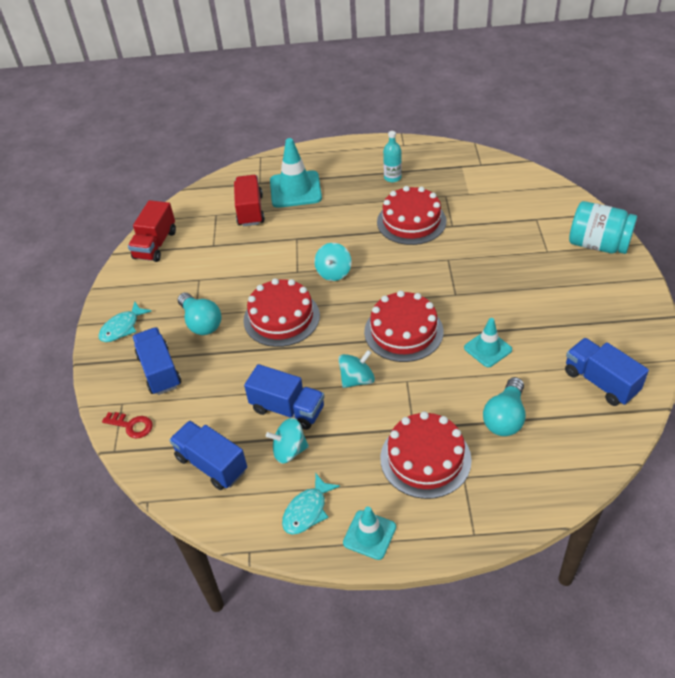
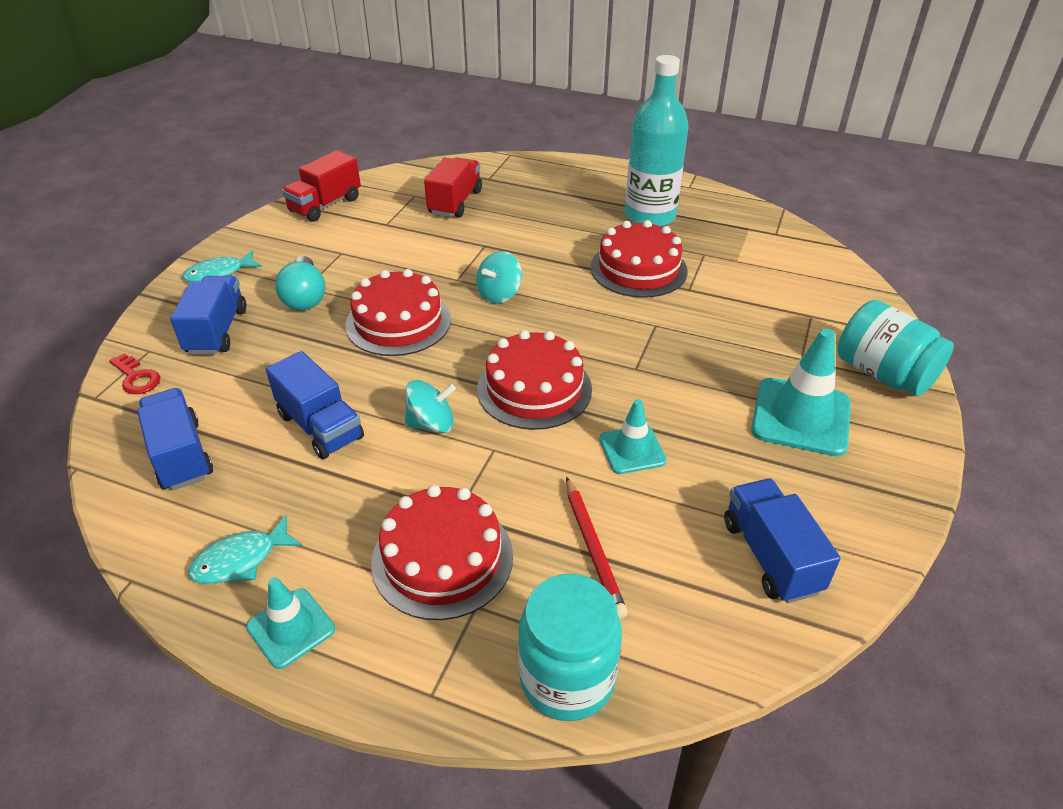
camera: 20 degrees right, 5 degrees down
(289, 450) = (281, 476): turquoise spinning top -> none
(295, 189) = (523, 196): turquoise traffic cone -> turquoise traffic cone (800, 417)
(392, 177) = (650, 216): turquoise bottle -> turquoise bottle, size x2.16
(505, 417) = (593, 549): turquoise light bulb -> red pencil
(538, 494) = (567, 678): none -> turquoise jar

